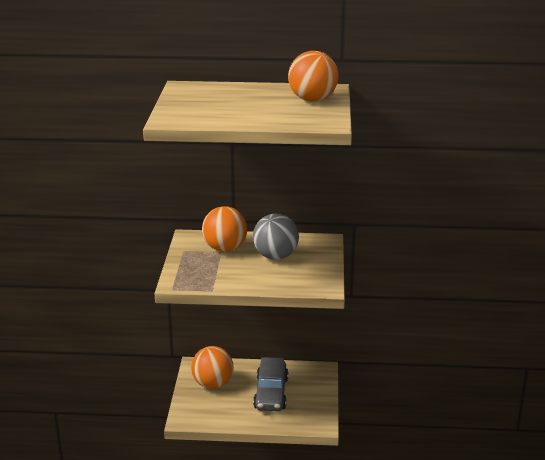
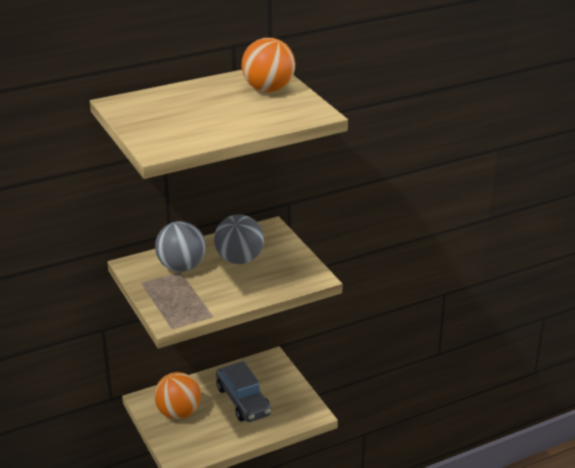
camera: 30 degrees left, 5 degrees up
(225, 248) = (181, 267): orange ball -> grey ball

